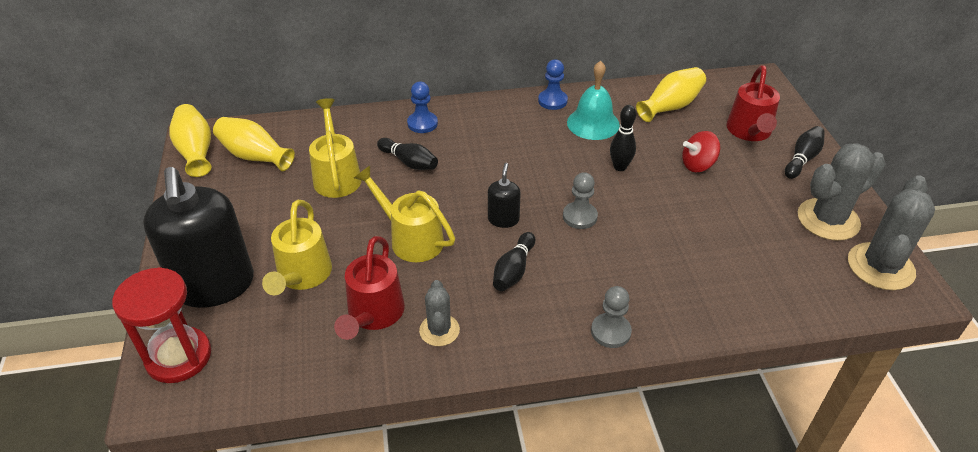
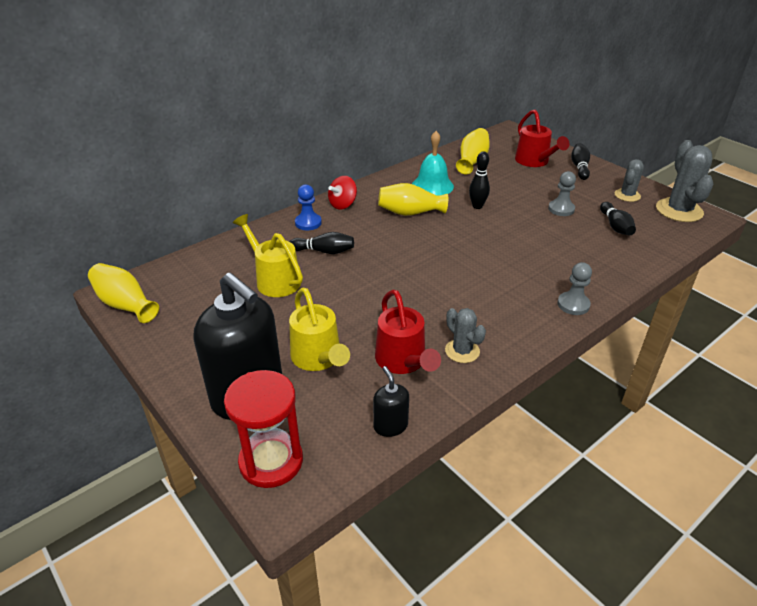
camera: 30 degrees left, 5 degrees down
(255, 156) = (186, 290): yellow vase -> yellow vase (410, 213)
(410, 238) = (378, 300): yellow watering can -> none
(503, 219) = (433, 264): black soap dispenser -> black soap dispenser (390, 426)
(513, 270) = (473, 293): black bowling pin -> black bowling pin (615, 226)
(552, 101) = (390, 180): blue pawn -> none
(580, 216) = (482, 244): grey pawn -> grey pawn (561, 209)
(698, 165) = (524, 189): red spinning top -> red spinning top (343, 204)
(828, 220) = (627, 195): grey cactus -> grey cactus, size x0.58

